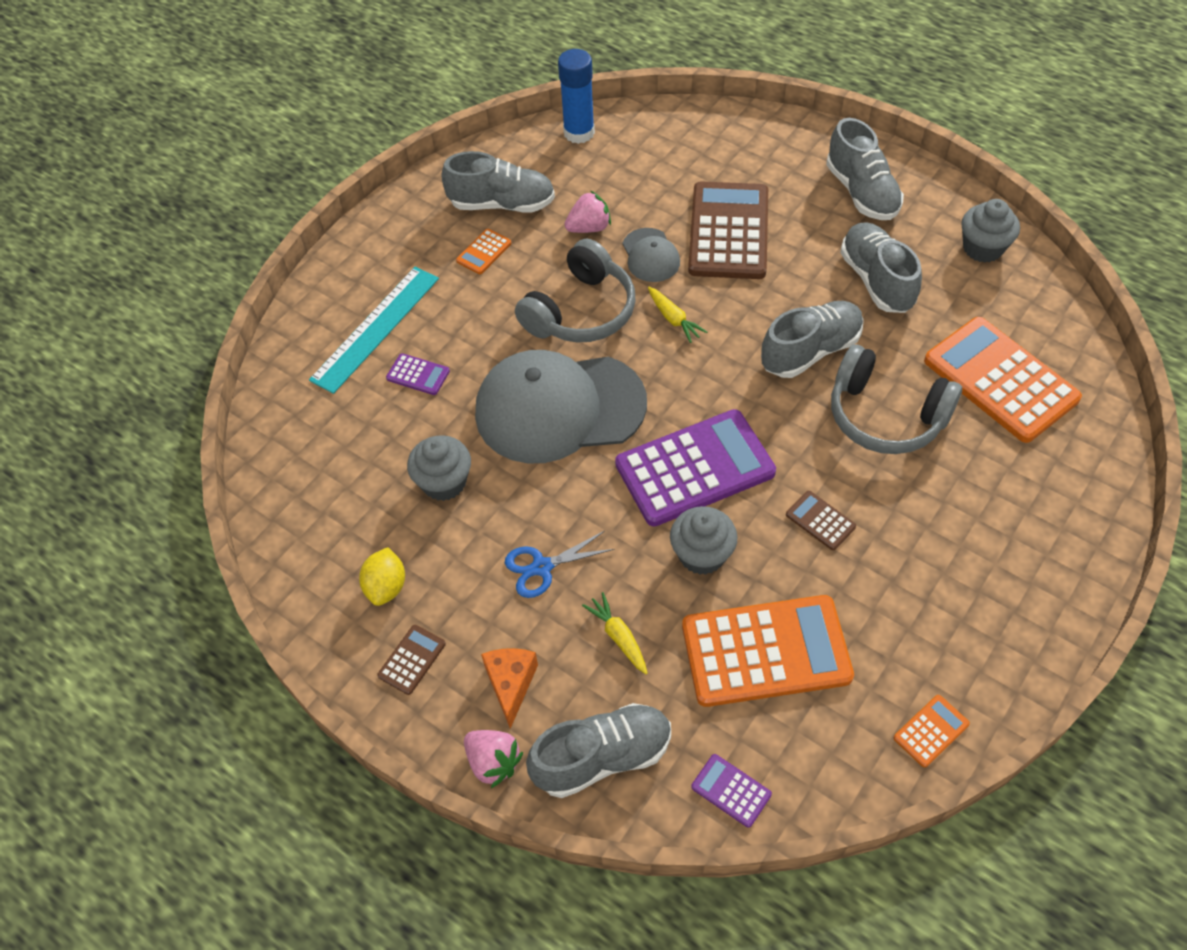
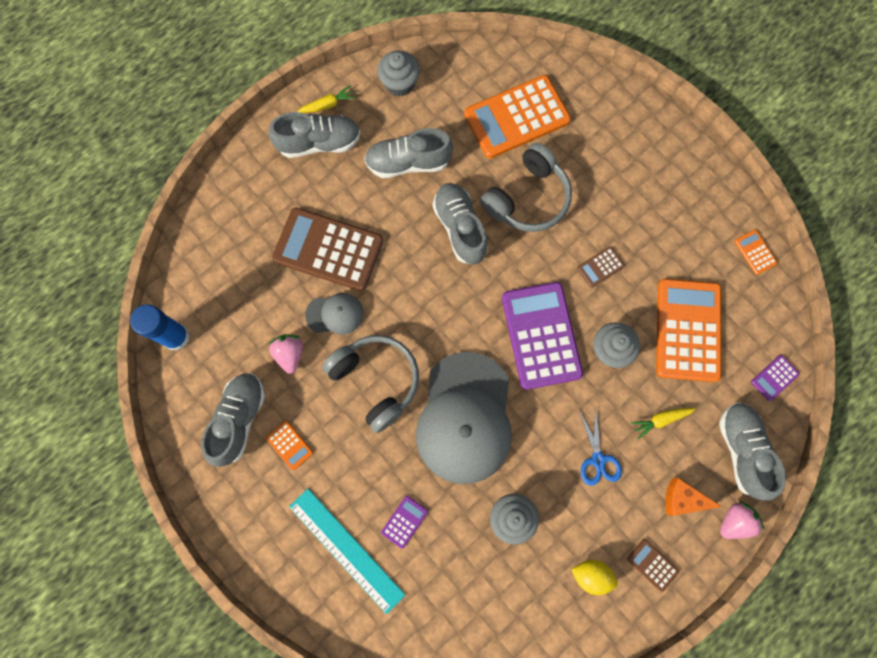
camera: 80 degrees left, 20 degrees up
(673, 319) = (404, 314): yellow carrot -> yellow carrot (328, 105)

